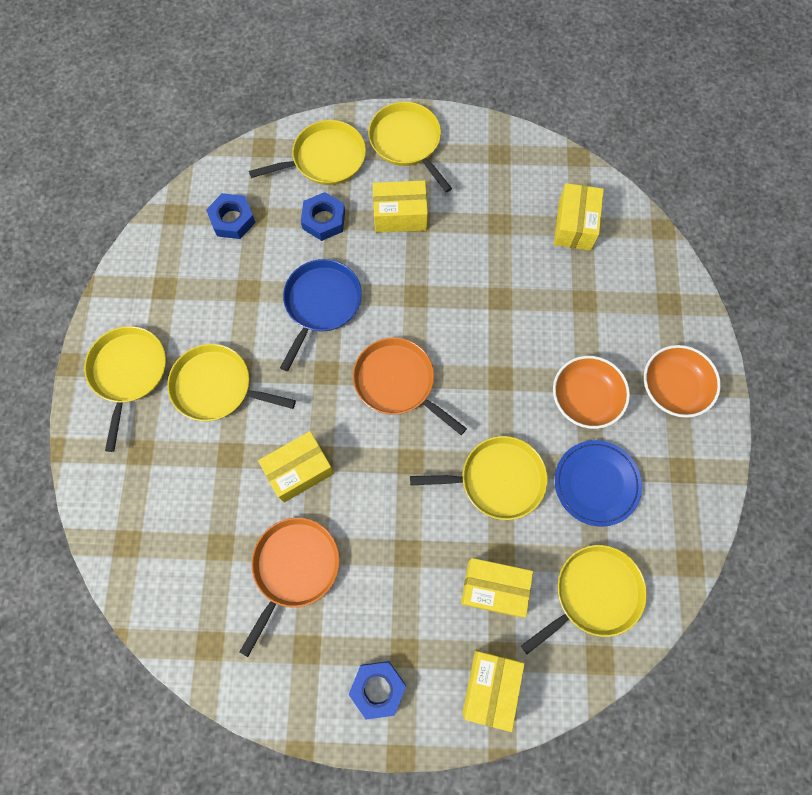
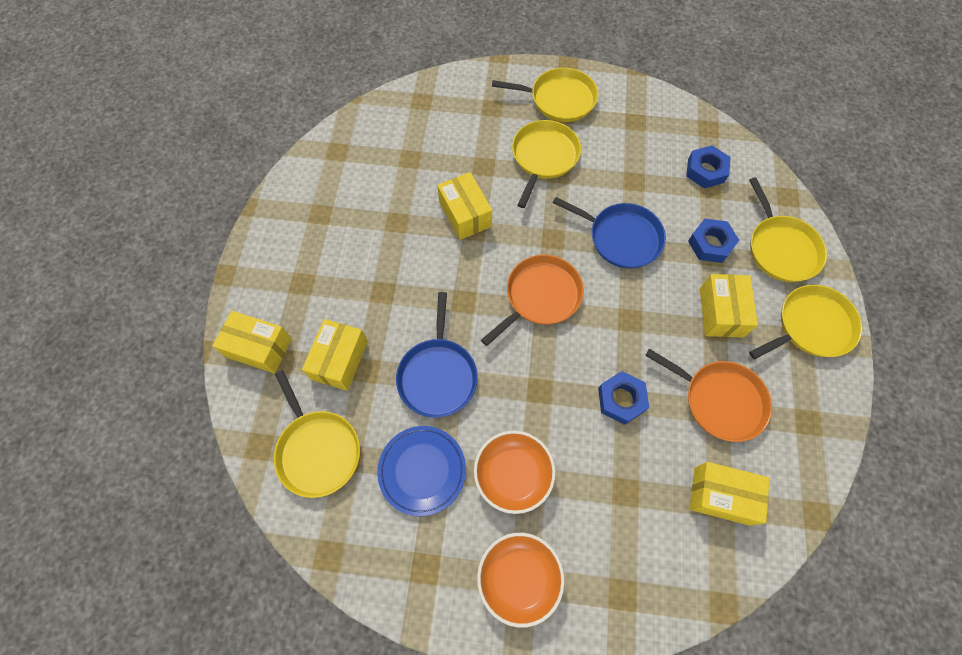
camera: 95 degrees right, 5 degrees down
(294, 568) = (384, 208): orange pan -> orange pan (719, 400)
(377, 688) = (279, 262): blue nut -> blue nut (621, 399)
(497, 479) = (438, 375): yellow pan -> blue pan

